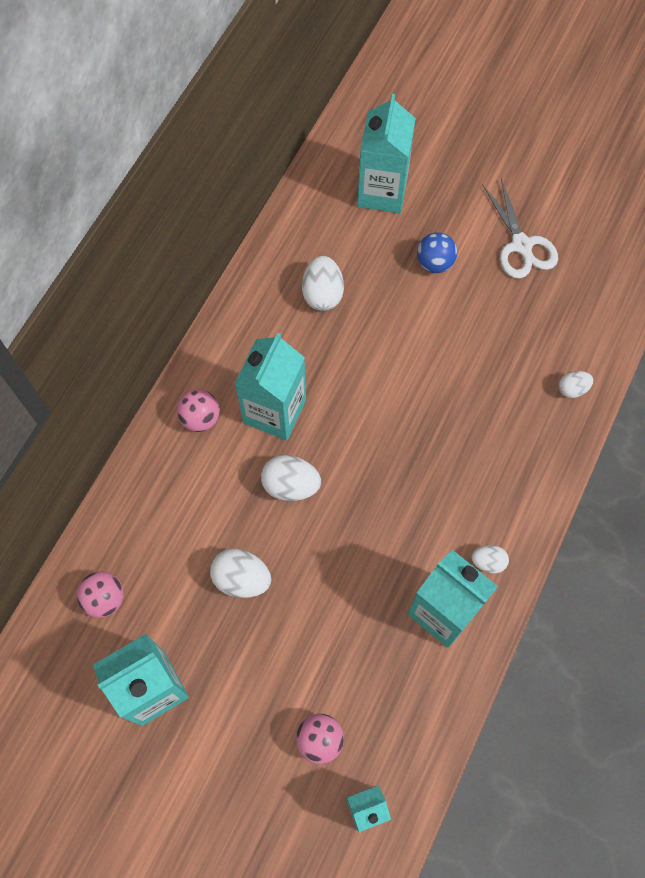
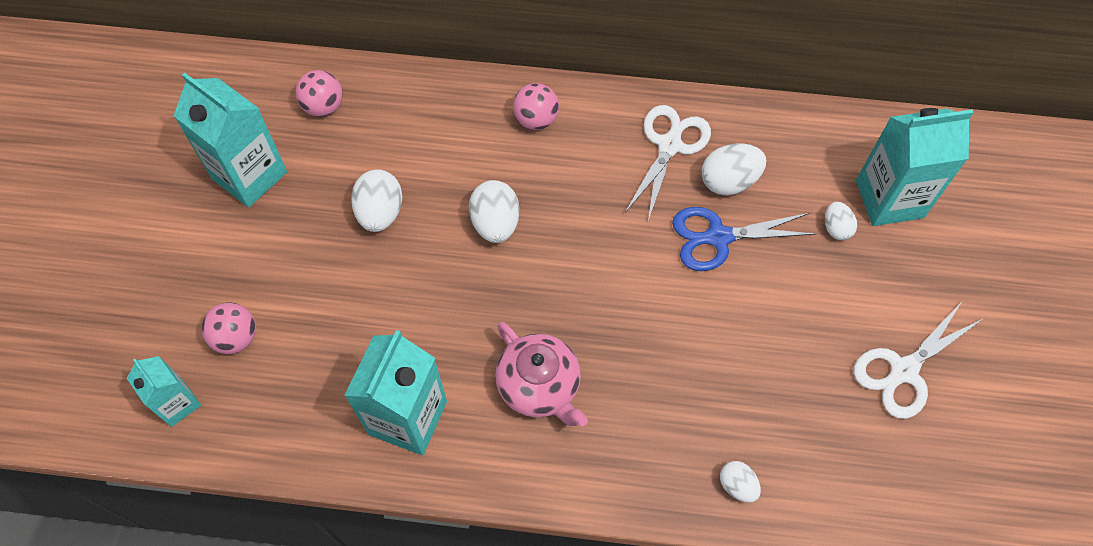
camera: 70 degrees right, 5 degrees down
(271, 324) = (669, 146): none -> white scissors
(274, 411) = (571, 181): turquoise carton -> none
(369, 321) = (719, 237): none -> blue scissors
(434, 263) = (827, 281): blue ball -> none
(450, 500) = (539, 387): none -> pink teapot
(488, 562) = (480, 449): white egg -> white egg (836, 228)

